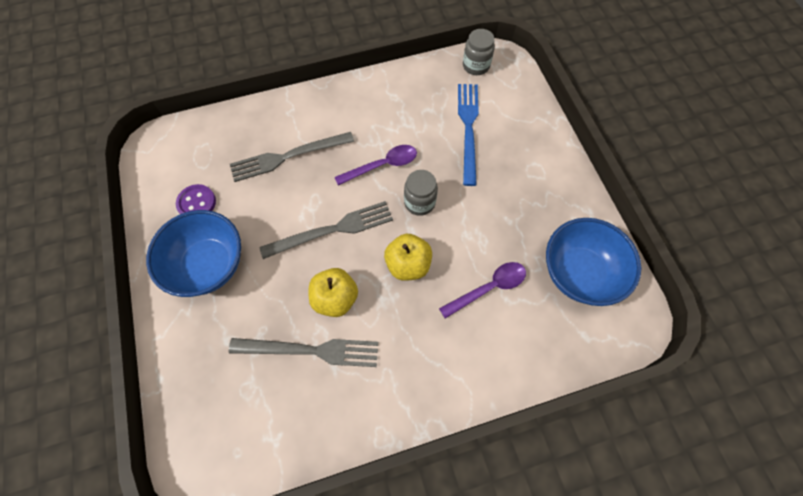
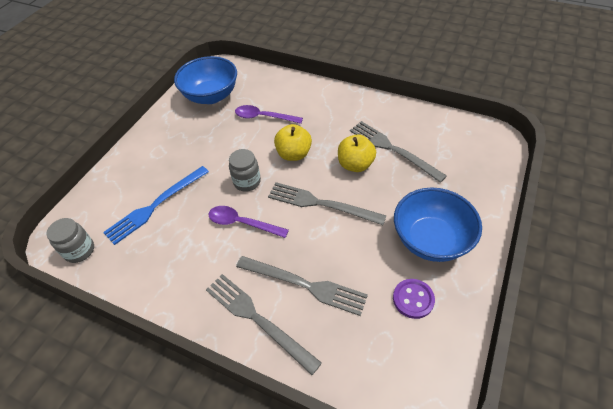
camera: 135 degrees left, 15 degrees down
(301, 115) = (257, 319): none -> grey fork

